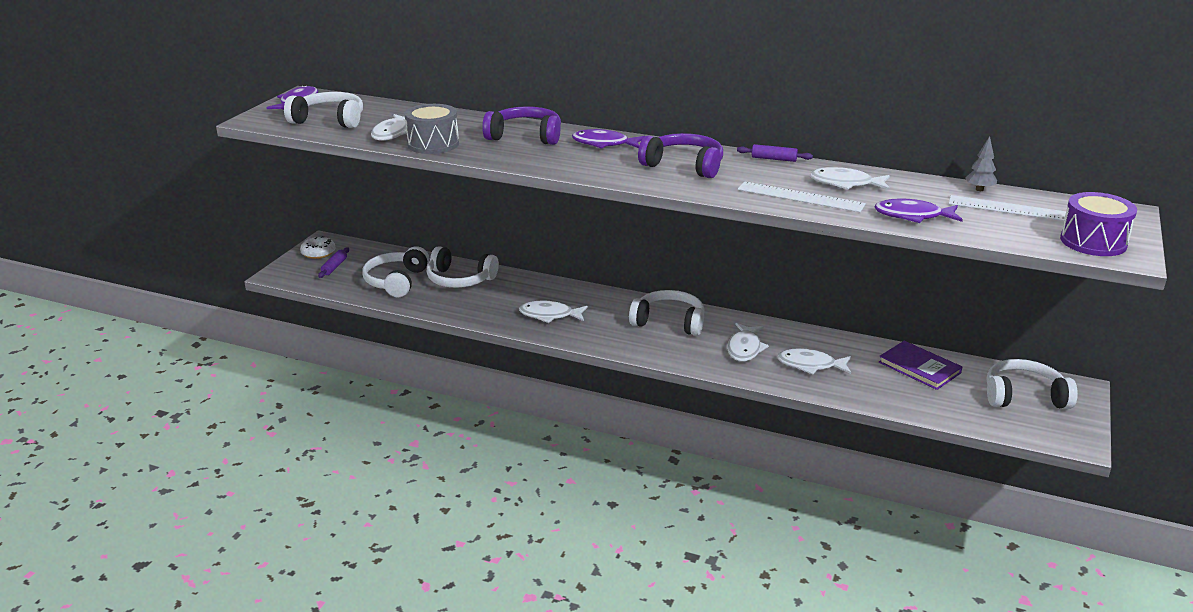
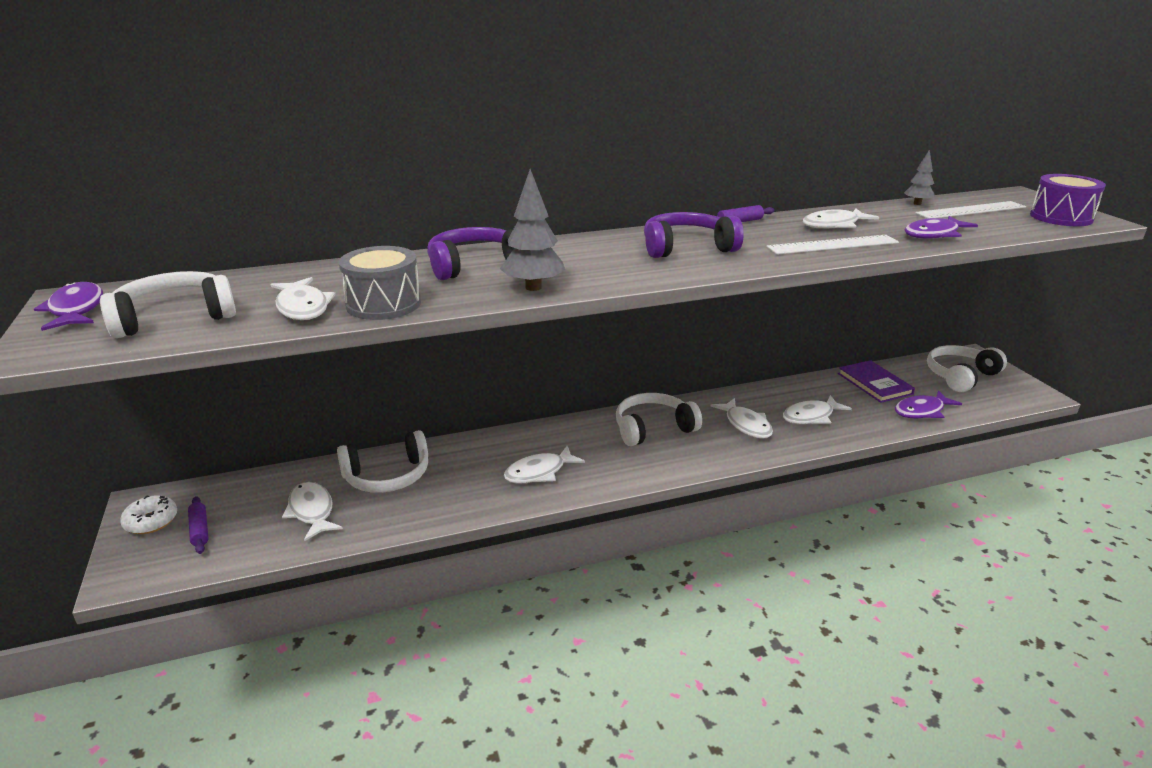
camera: 40 degrees left, 0 degrees up
(396, 281) = (312, 511): white headphones -> white fish
(529, 160) = (533, 287): none -> grey tree
(604, 144) = (572, 250): purple fish -> purple fish (921, 411)
(919, 367) = (874, 384): purple book -> purple book turned 60 degrees clockwise

